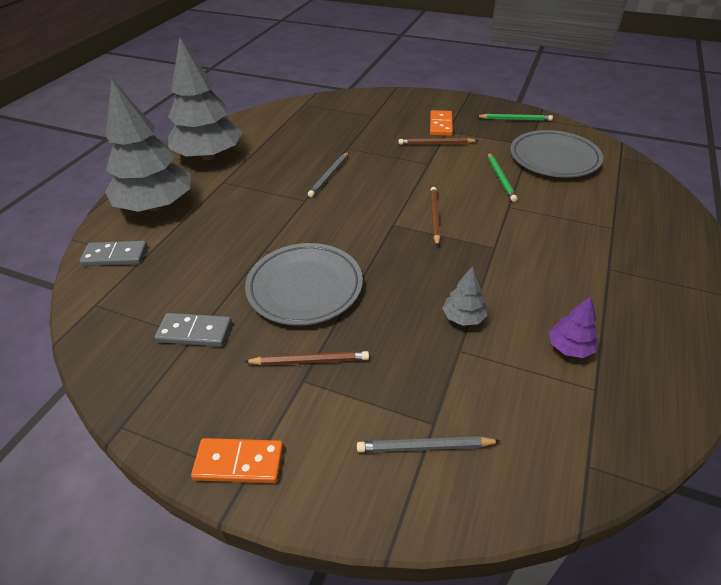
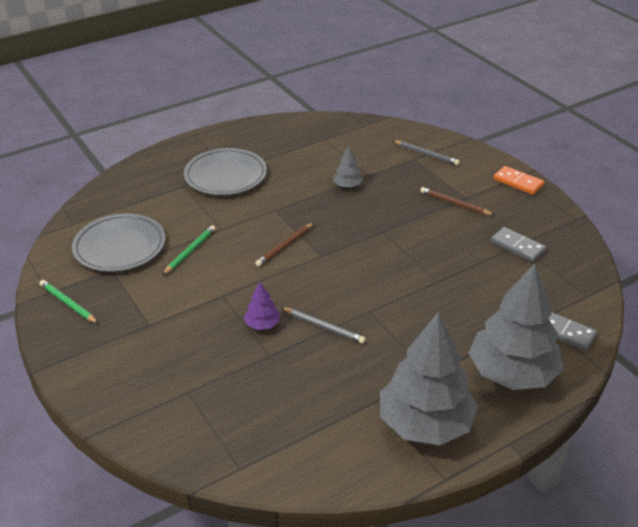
camera: 145 degrees left, 5 degrees down
(305, 288) = (427, 241): grey plate -> grey plate (226, 176)
(329, 176) = (323, 327): grey pencil -> grey pencil turned 60 degrees clockwise
(436, 143) = (183, 314): brown pencil -> none
(441, 125) = (143, 335): orange domino -> none
(569, 347) = (312, 153): purple tree -> purple tree (262, 324)

